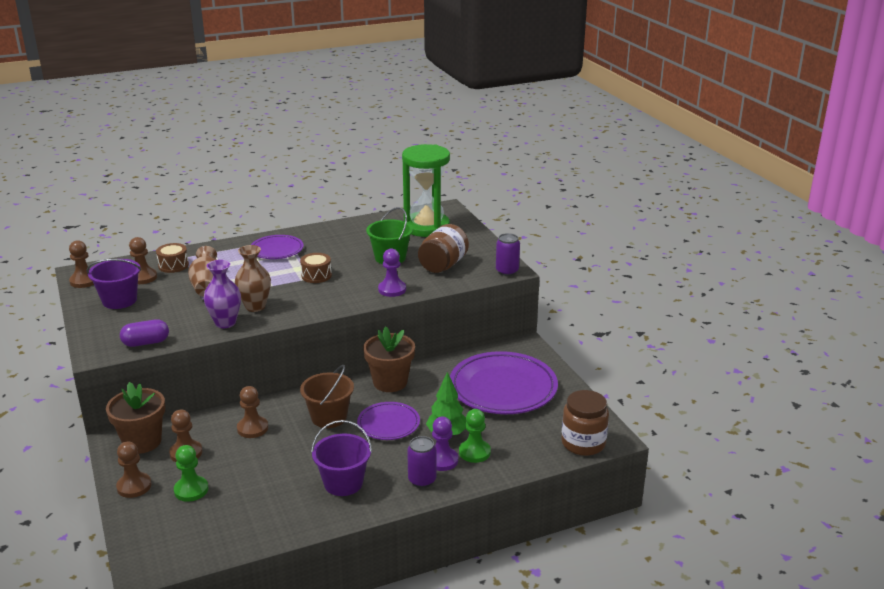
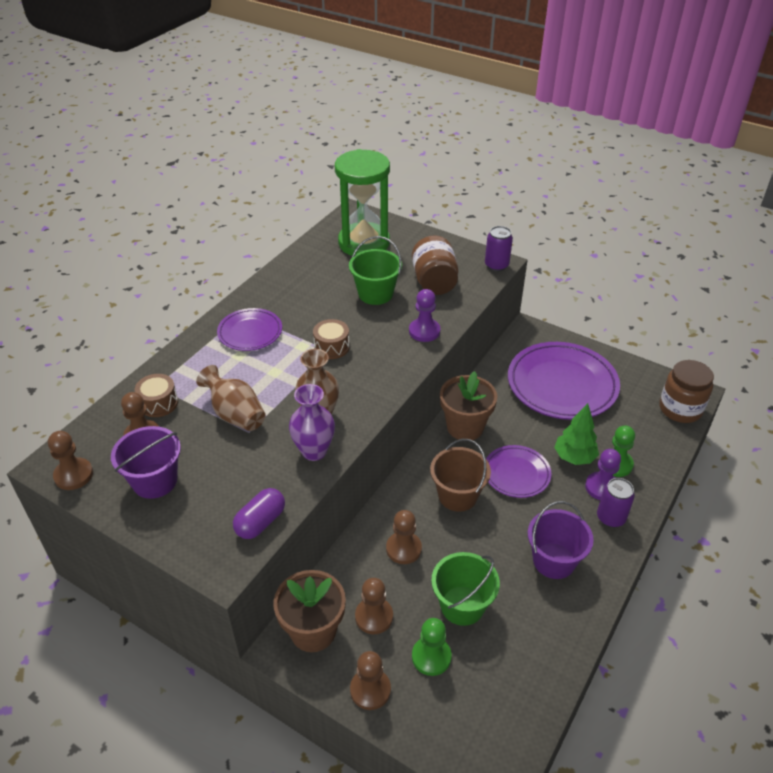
camera: 35 degrees left, 15 degrees up
(247, 475) = (462, 605): none -> green bucket

